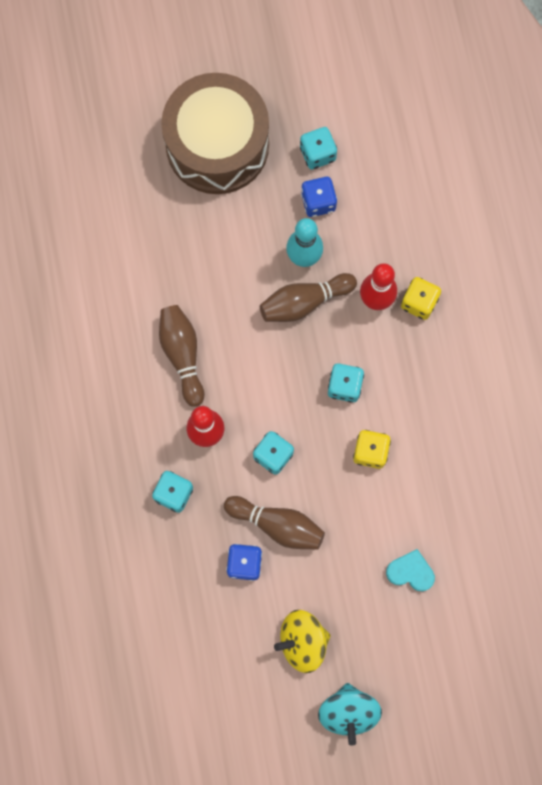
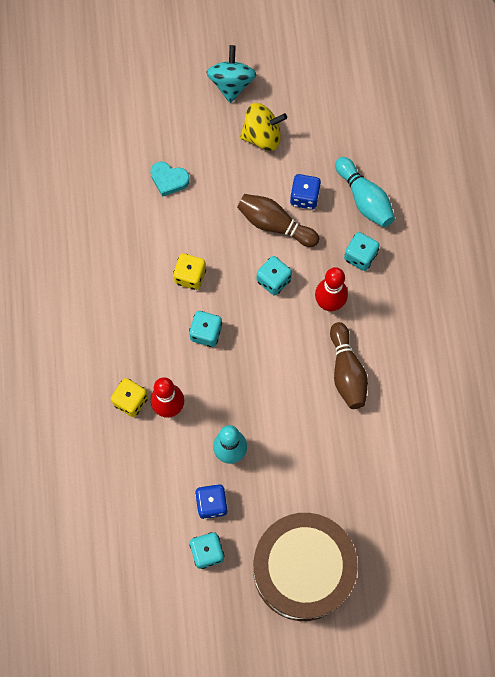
camera: 175 degrees left, 5 degrees down
(172, 567) = (364, 199): none -> turquoise bowling pin
(304, 302) = (234, 410): brown bowling pin -> none

